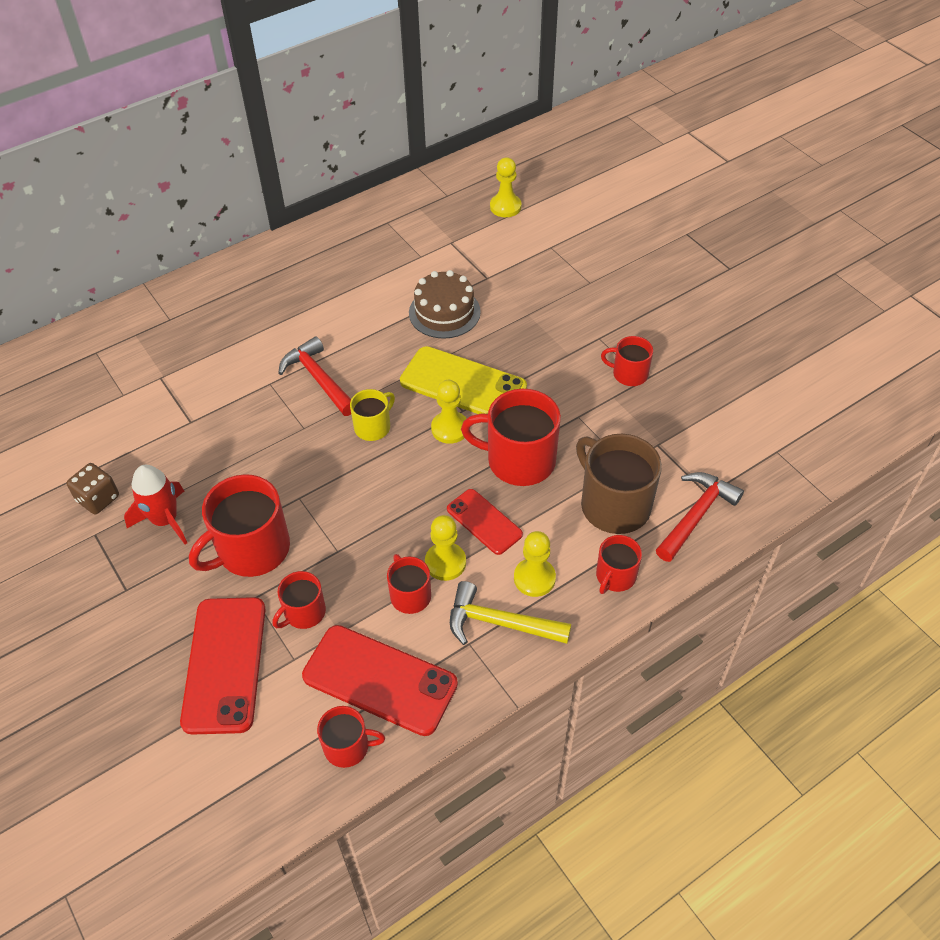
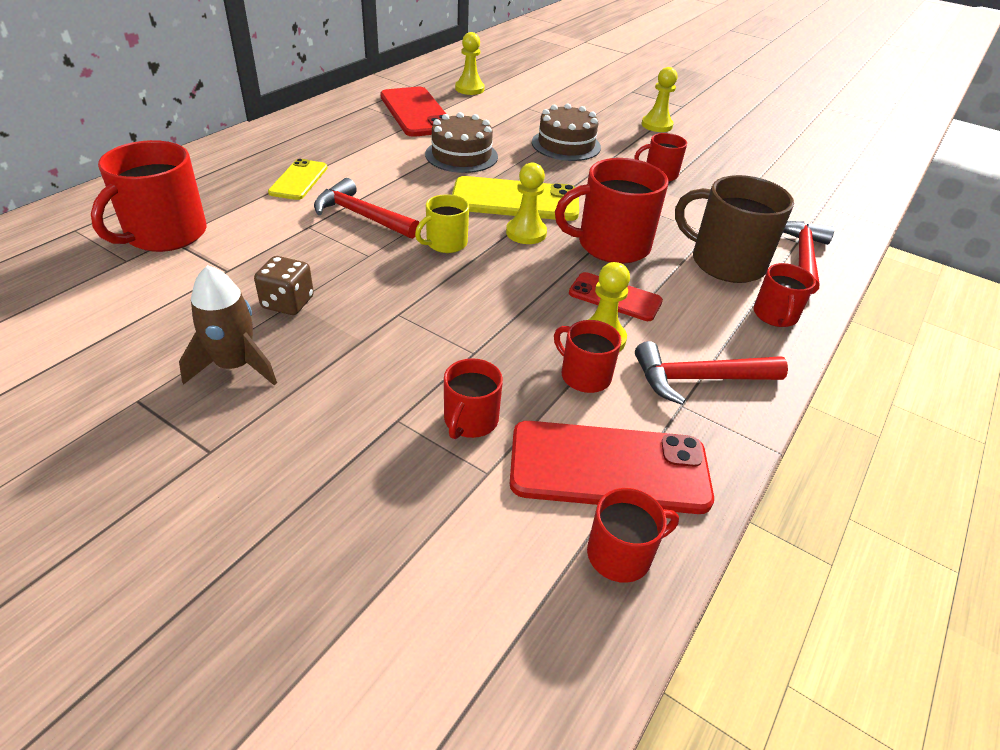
camera: 25 degrees left, 10 degrees down
(98, 499) = (128, 362): brown dice -> brown dice (288, 303)
(165, 520) = (235, 366): red rocket -> brown rocket
(225, 664) = (397, 503): red phone -> red phone (416, 112)
(252, 549) = (367, 372): red mug -> red mug (165, 234)
(284, 322) = (298, 180): none -> yellow phone
(373, 427) = (445, 243): yellow mug -> yellow mug turned 150 degrees counterclockwise
(499, 623) = (698, 379): yellow hammer -> red hammer
(534, 578) = (701, 333): yellow pawn -> yellow pawn (656, 125)
(557, 313) = (566, 145): none -> brown cake

